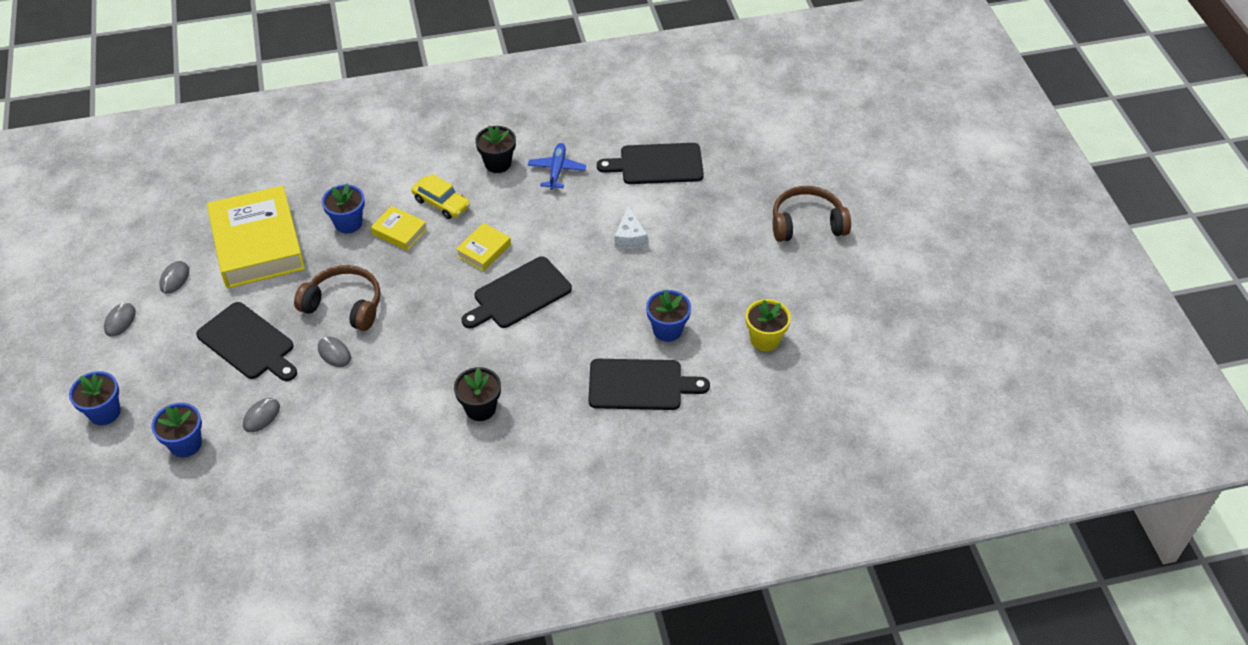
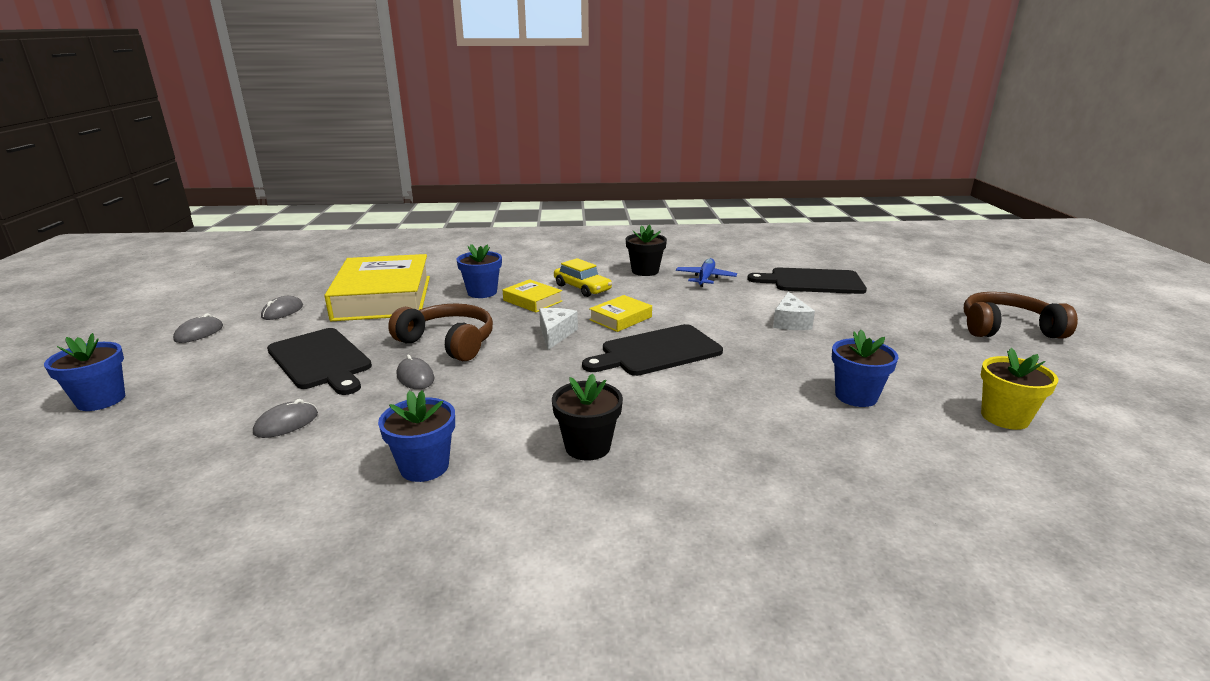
camera: 10 degrees right, 25 degrees down
(186, 444) = (166, 440): blue flower pot -> blue flower pot (424, 466)
(431, 282) = (555, 334): none -> white cheese
(640, 385) = (828, 446): black cutting board -> none

